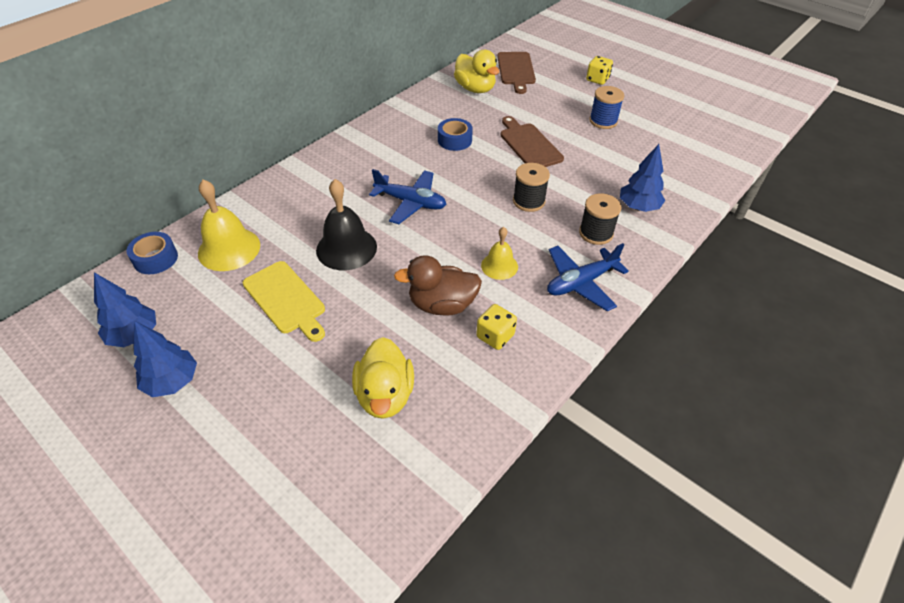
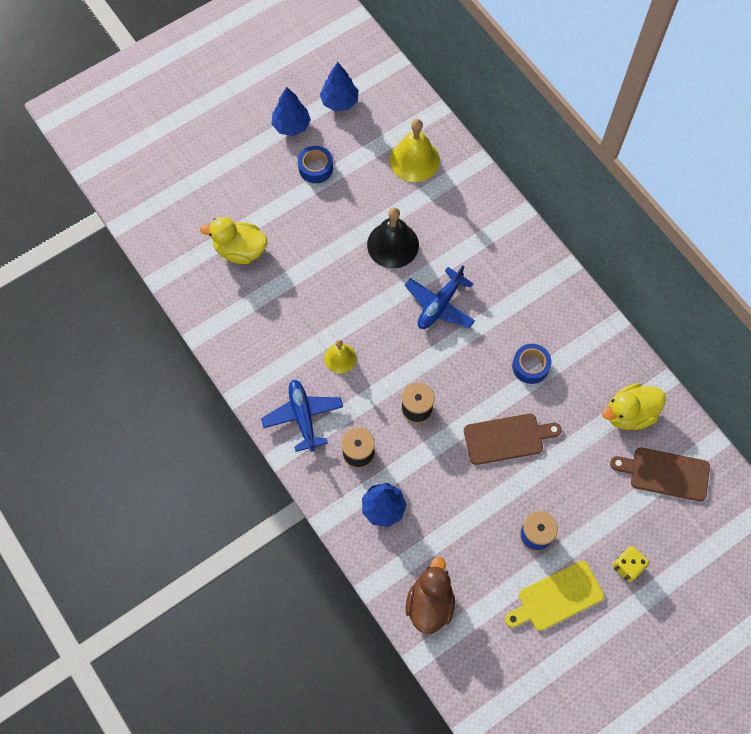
camera: 105 degrees right, 20 degrees up
(155, 259) = (416, 110): blue tape -> blue tape (315, 168)
(286, 299) = (347, 196): yellow cutting board -> yellow cutting board (557, 597)
(442, 305) = (310, 304): brown duck -> brown duck (430, 603)
(495, 336) = (268, 334): yellow dice -> none

